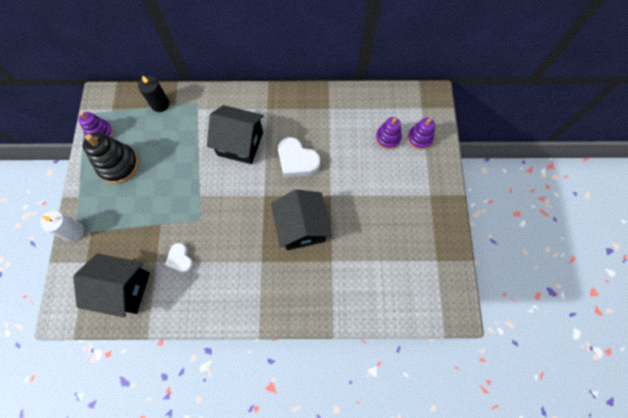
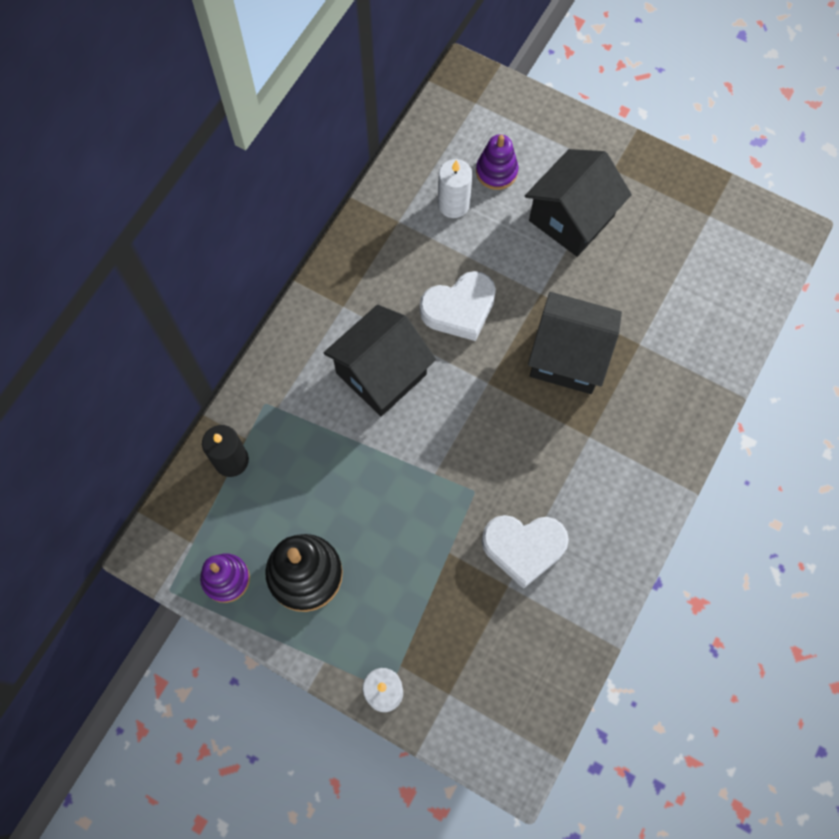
camera: 60 degrees left, 0 degrees up
(124, 289) = (525, 651): black house -> black house (571, 218)
(180, 259) = (523, 548): white heart -> white heart, size x1.64
(355, 128) = (453, 204): none -> white candle
(419, 138) = (522, 133): purple stacking toy -> none

